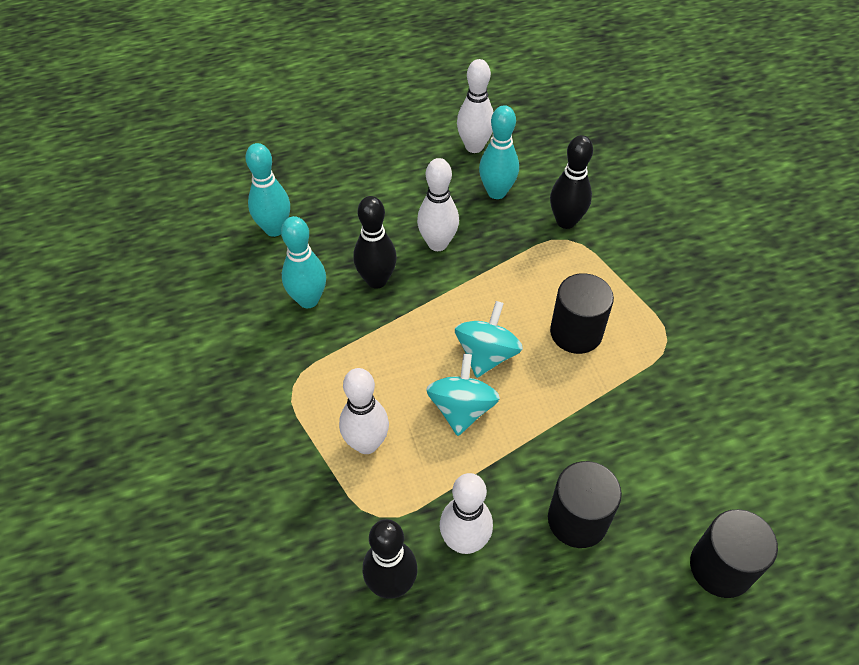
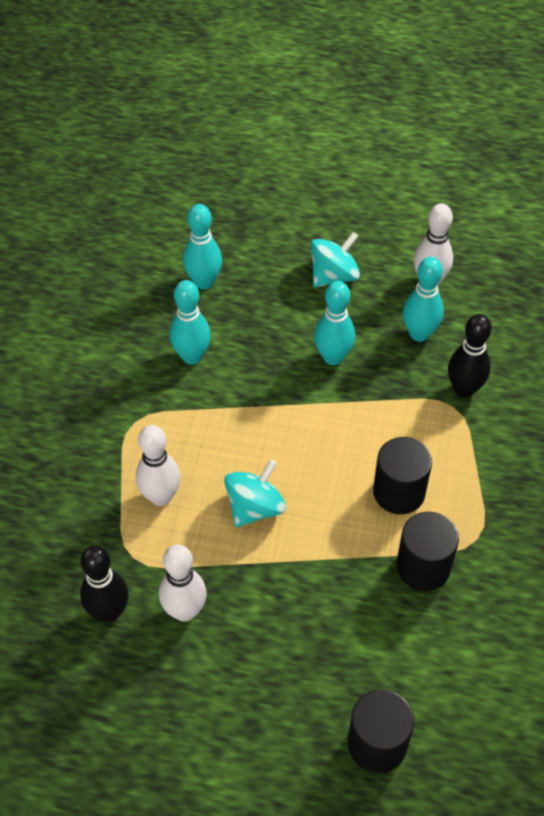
camera: 30 degrees right, 0 degrees up
(376, 280) = (259, 366): black bowling pin -> none
(437, 243) = (333, 357): white bowling pin -> turquoise bowling pin
(486, 354) = (307, 473): turquoise spinning top -> turquoise spinning top (334, 276)
(577, 519) = (286, 643): black cylinder -> black cylinder (423, 567)

